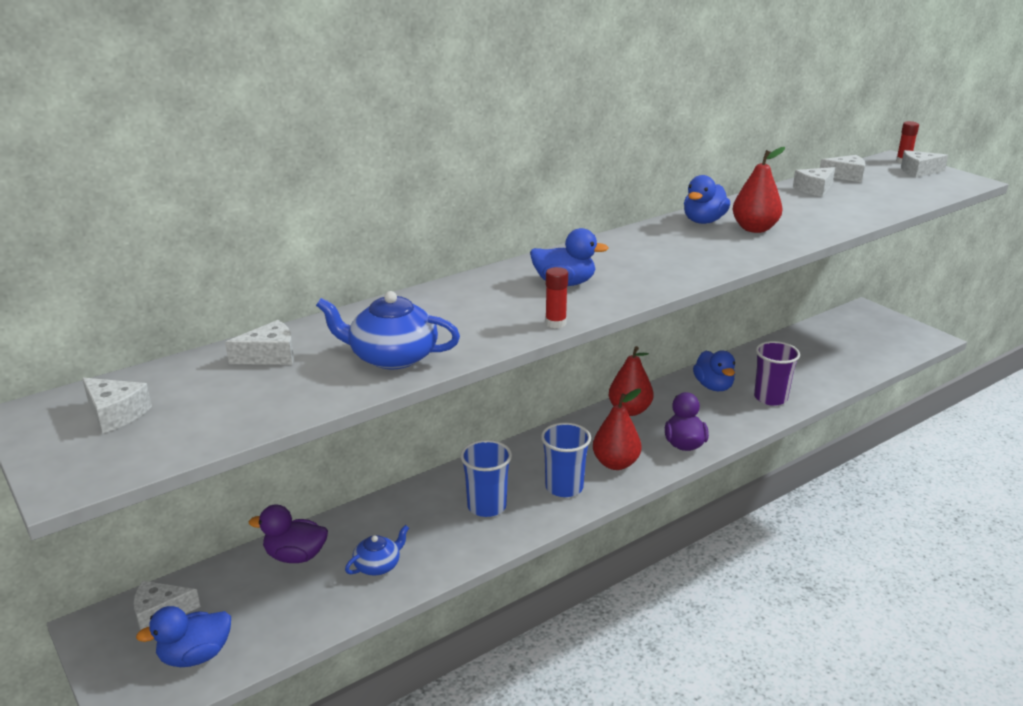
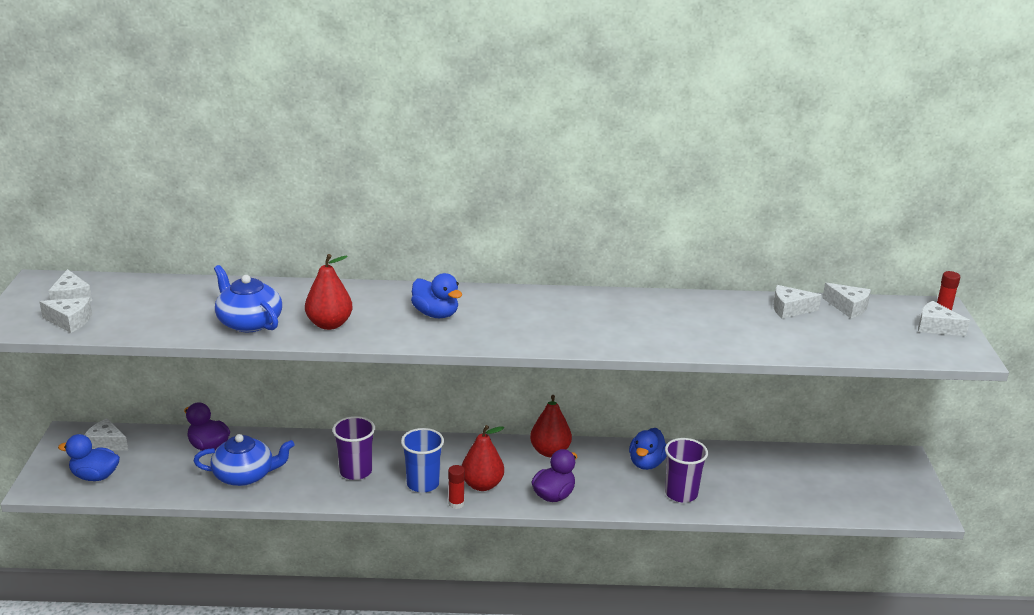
camera: 35 degrees right, 0 degrees up
(270, 356) = (189, 294): white cheese -> white cheese (70, 321)
(378, 565) = (245, 475): blue teapot -> blue teapot, size x1.67
(486, 506) = (355, 471): blue cup -> purple cup
(555, 323) = (379, 340): red glue stick -> red glue stick (456, 503)
(703, 221) = (632, 303): blue duck -> none
(754, 229) = (660, 325): red pear -> red pear (329, 324)

